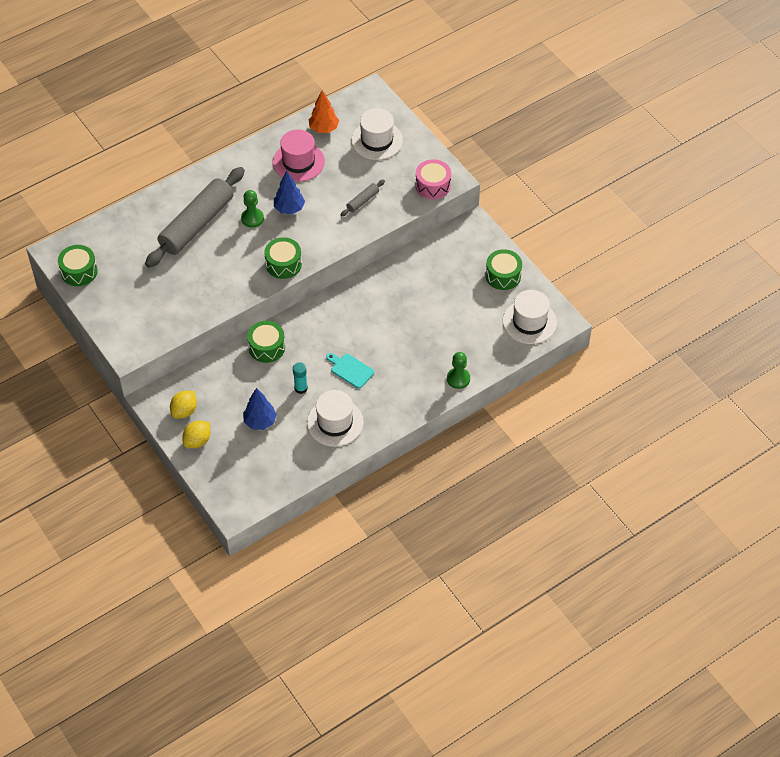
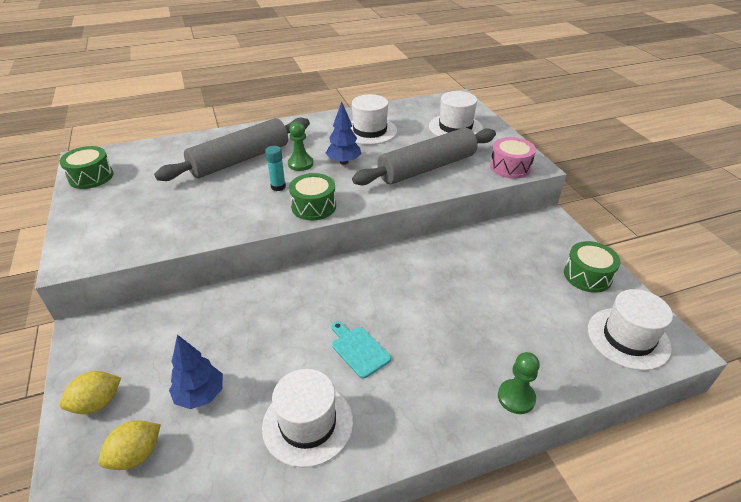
camera: 15 degrees right, 15 degrees down
(184, 411) = (111, 355): yellow lemon -> yellow lemon (136, 455)
(266, 347) = (262, 298): green drum -> none
(298, 162) = (370, 131): pink hat -> white hat
(301, 388) = (280, 360): turquoise glue stick -> turquoise glue stick (278, 187)
(324, 128) = (404, 113): orange tree -> none
(362, 201) = (427, 168): grey rolling pin -> grey rolling pin, size x2.41

